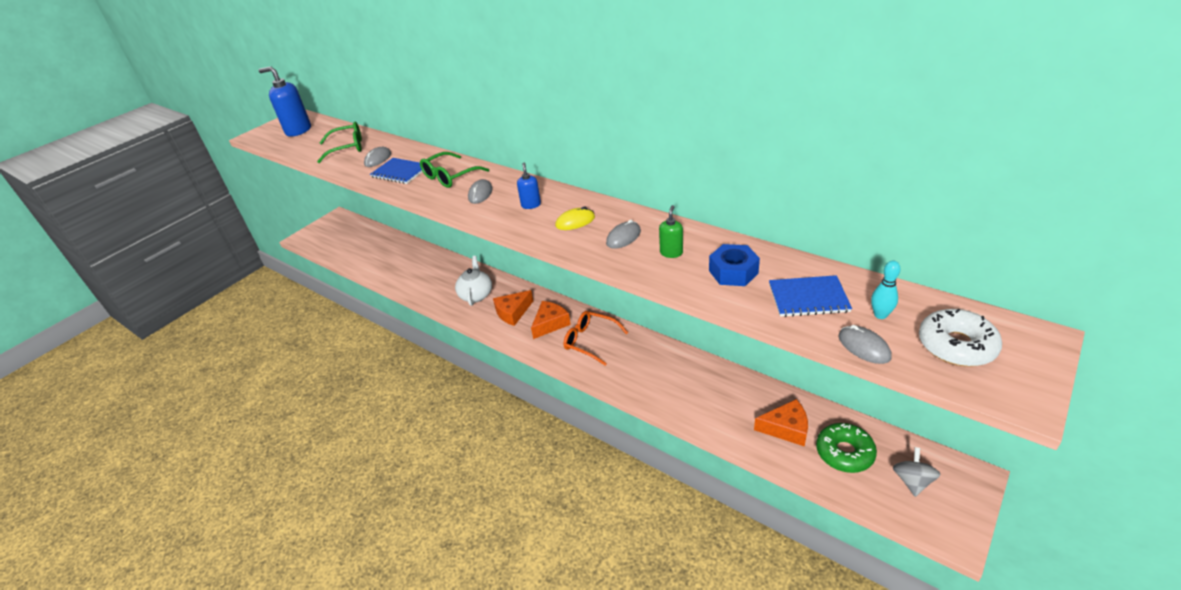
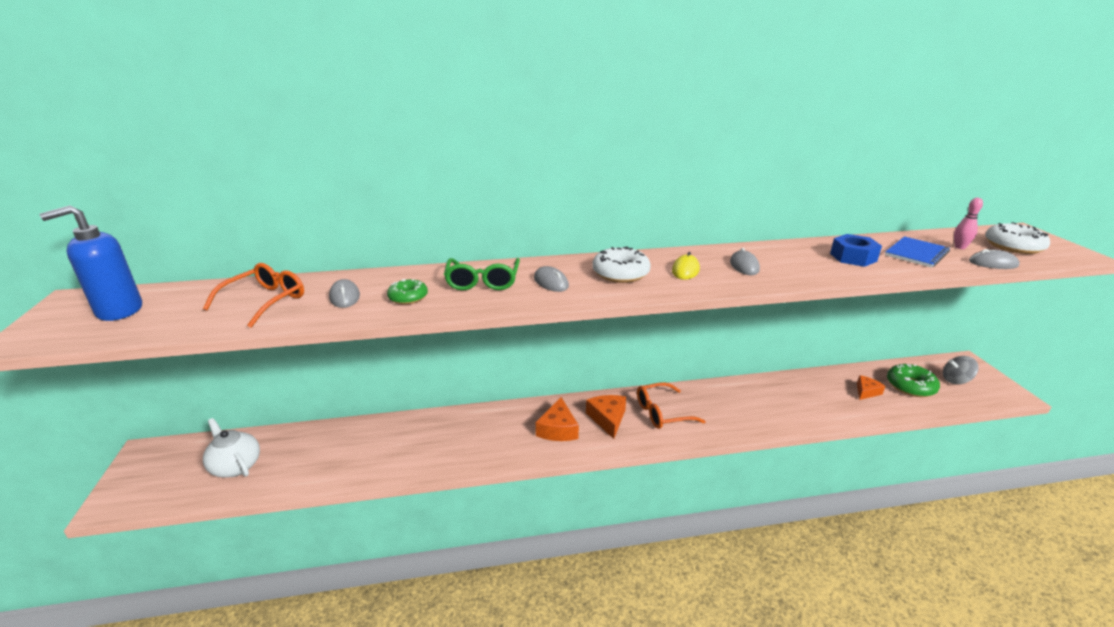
camera: 50 degrees left, 10 degrees down
(347, 148) = (265, 301): green glasses -> orange glasses
(400, 172) = (408, 297): blue notebook -> green donut
(476, 295) = (494, 435): white teapot -> white teapot (236, 466)
(531, 205) = (620, 273): blue soap dispenser -> white donut
(671, 253) = (795, 262): green soap dispenser -> none
(786, 428) = (866, 392): orange cheese -> orange cheese, size x0.65
(880, 315) = (960, 247): turquoise bowling pin -> pink bowling pin
(912, 481) = (956, 380): grey spinning top -> grey spinning top turned 60 degrees counterclockwise

